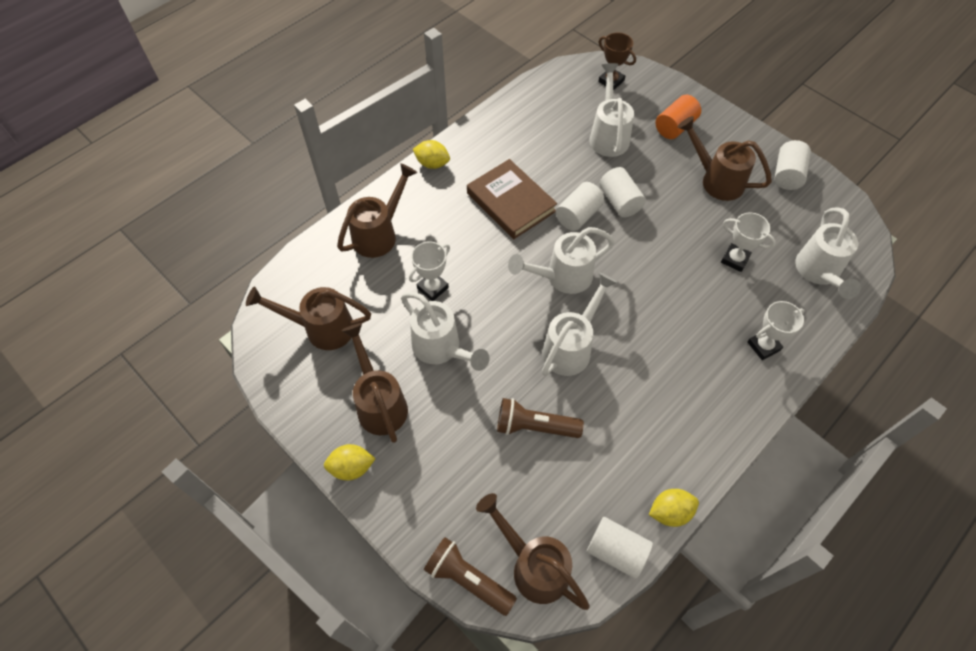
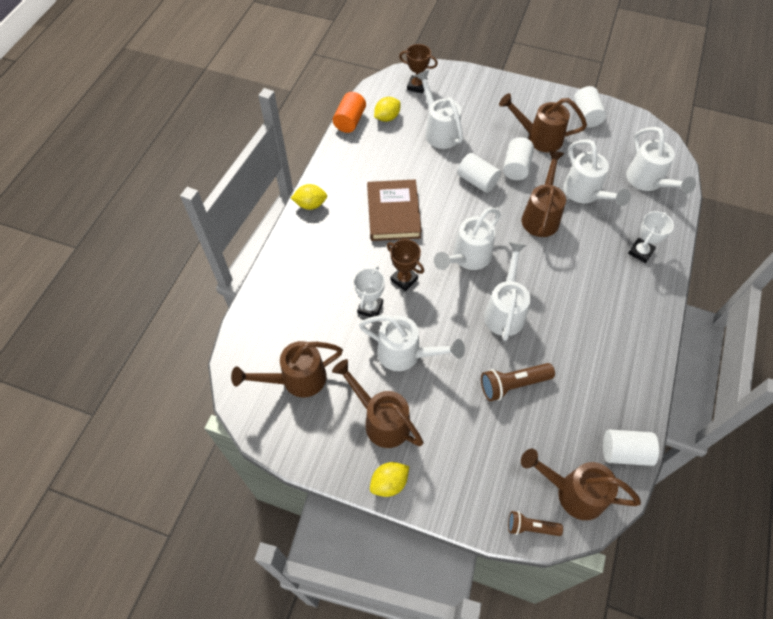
camera: 25 degrees left, 0 degrees up
(380, 233) = (300, 280): brown watering can -> brown watering can (541, 215)
(468, 579) = (531, 527): brown flashlight -> brown flashlight, size x0.65
(483, 273) = (404, 279): none -> brown trophy
(511, 202) = (393, 213): brown book -> brown book turned 60 degrees clockwise
(578, 215) = (452, 204): white cylinder -> white cylinder (516, 167)
(670, 512) = (645, 405): yellow lemon -> yellow lemon (387, 117)
(675, 127) = (485, 106): orange cylinder -> orange cylinder (350, 121)
(735, 259) = (585, 194): white trophy -> white watering can

